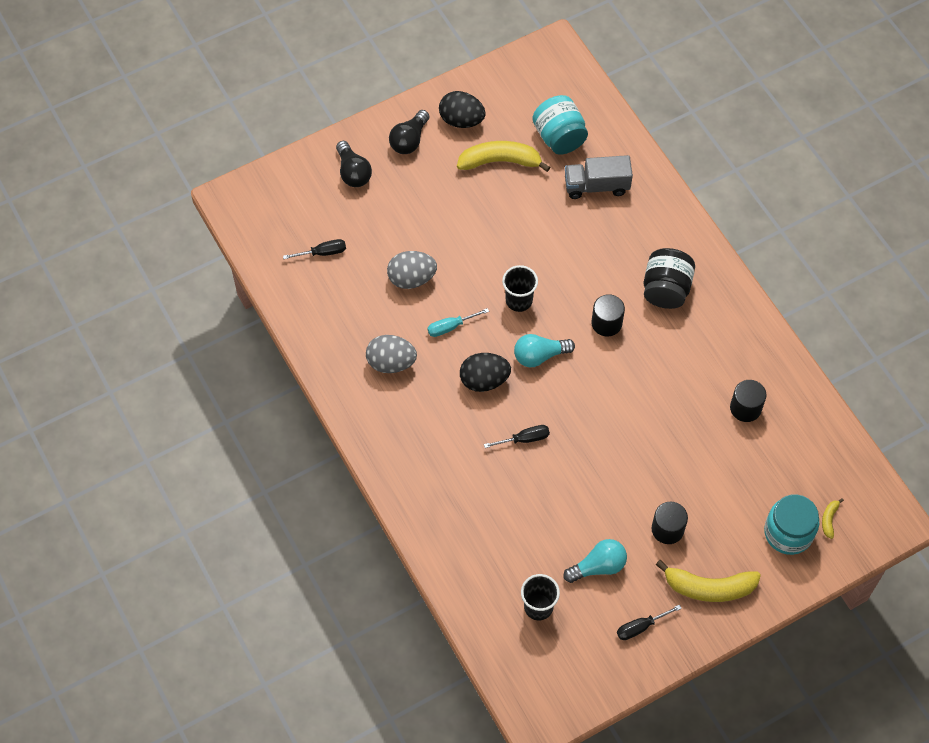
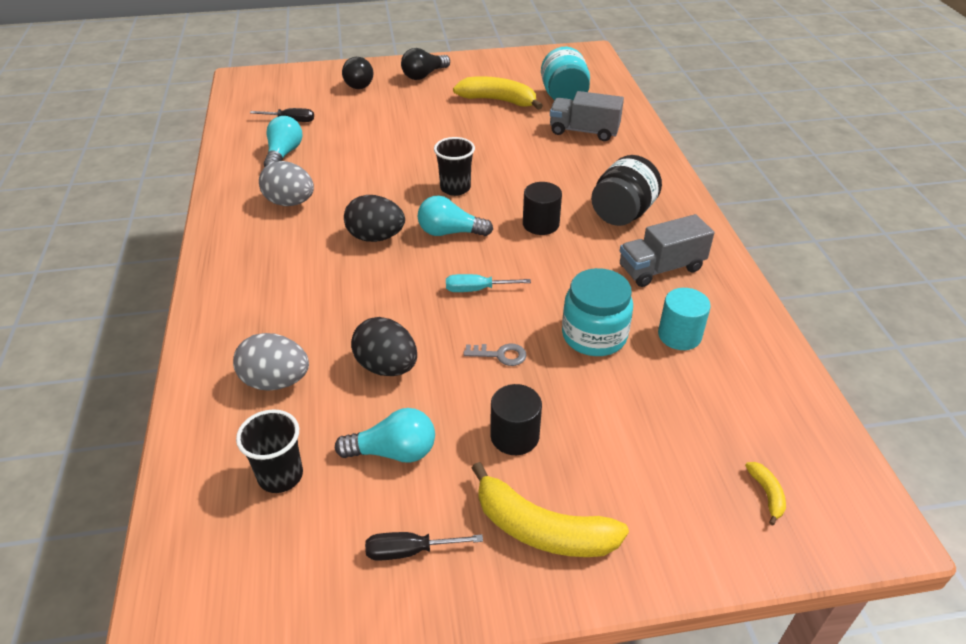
camera: 20 degrees right, 20 degrees down
(346, 303) = (284, 154): none -> turquoise light bulb
(411, 278) = (359, 152): grey egg -> grey egg (276, 381)
(451, 327) = (371, 191): turquoise screwdriver -> turquoise screwdriver (477, 289)
(461, 120) = (479, 73): black egg -> black egg (387, 367)
(524, 439) = (385, 296): black screwdriver -> none
(631, 466) = (500, 355): none -> grey key
(714, 344) = (661, 268): none -> grey truck
(745, 408) = (679, 335): black cylinder -> turquoise cylinder
(788, 532) = (695, 493): turquoise jar -> turquoise jar (594, 335)
(829, 519) = (766, 494): yellow banana -> yellow banana turned 135 degrees clockwise

